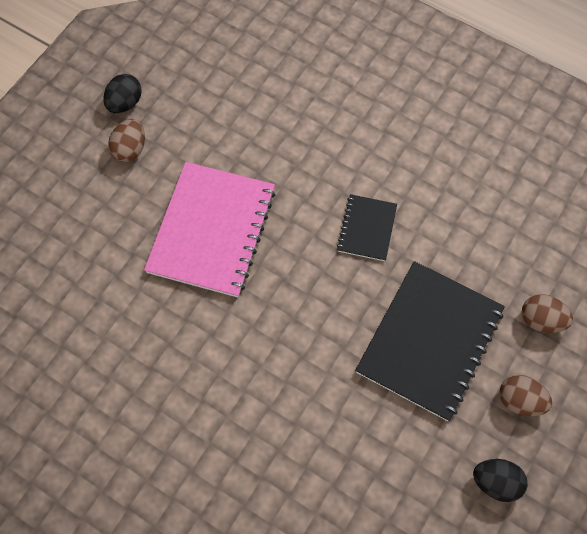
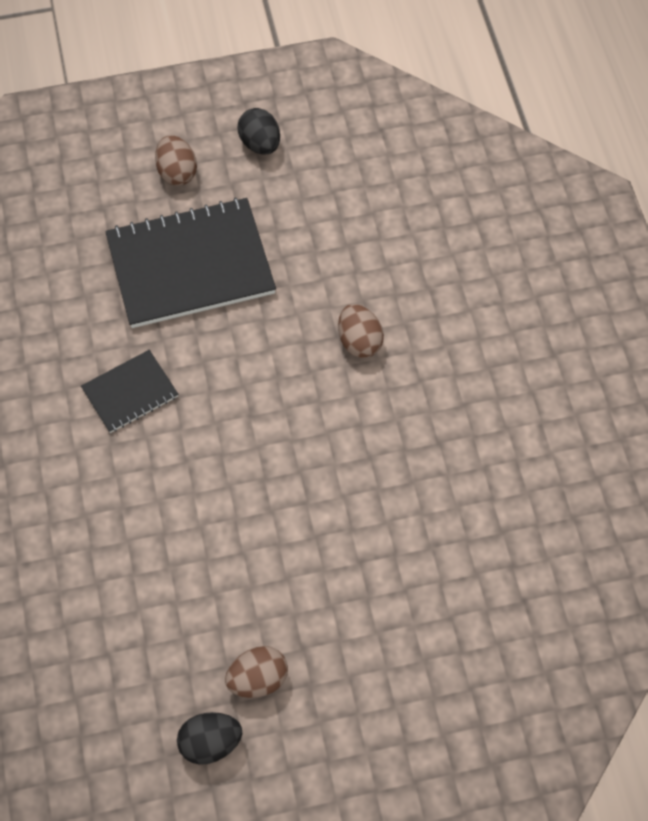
camera: 135 degrees left, 5 degrees down
(211, 230) = (265, 517): pink notebook -> none
(541, 320) = (88, 205): brown egg -> brown egg (359, 342)

